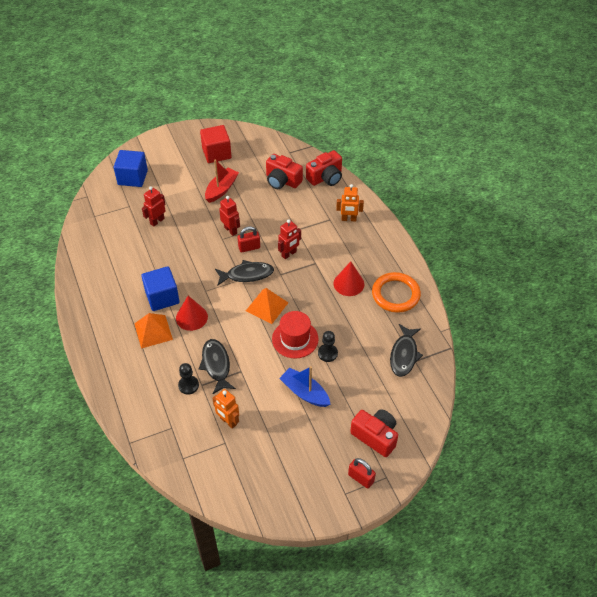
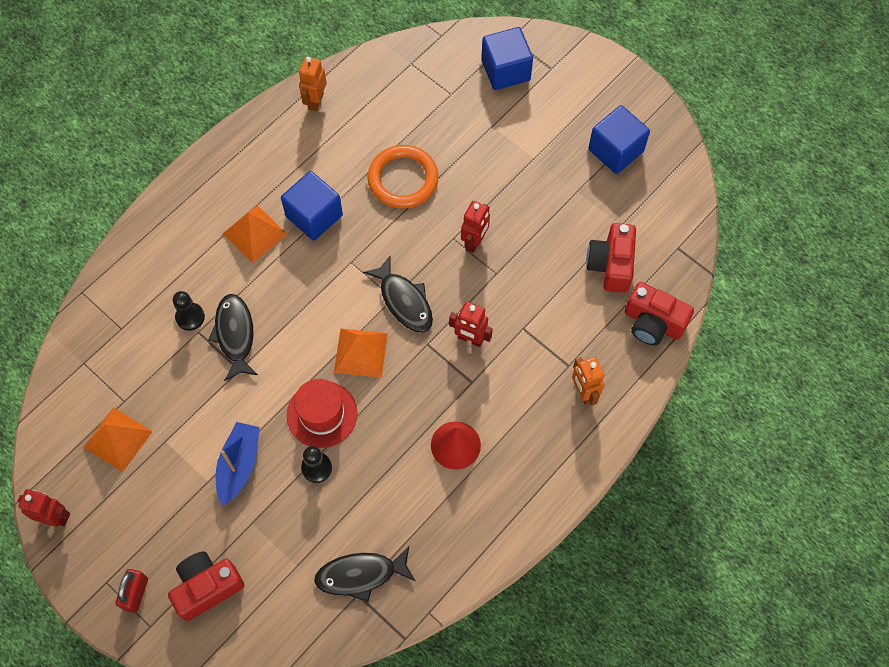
camera: 65 degrees right, 15 degrees up
(157, 221) = (442, 141): red robot -> red robot (55, 518)
(191, 317) = (298, 267): red cone -> none
(216, 153) = (616, 150): red cube -> blue cube
(216, 365) = (235, 335): black fish -> black fish turned 60 degrees counterclockwise
(221, 189) = (546, 192): red boat -> none
(228, 421) = (156, 390): orange robot -> orange robot (315, 101)
(249, 247) = (455, 281): red padlock -> none
(250, 455) = (118, 439): none -> orange pyramid
(375, 436) = (207, 587): red camera -> red camera turned 135 degrees counterclockwise
(395, 294) = (467, 520): orange ring -> orange ring (403, 179)

